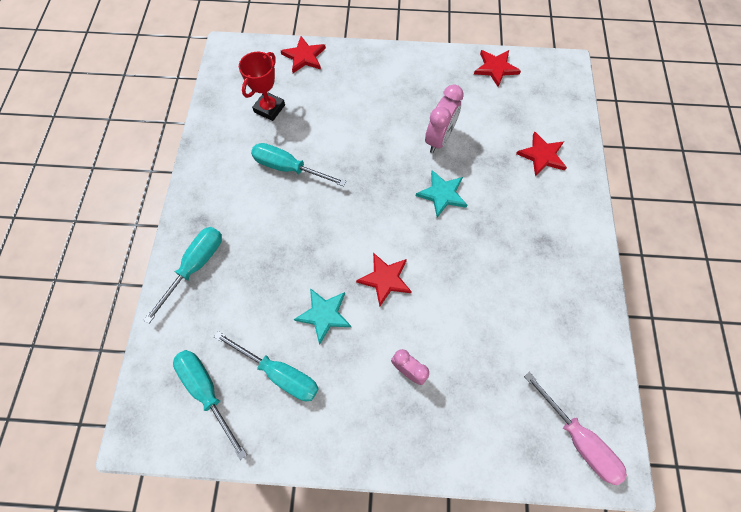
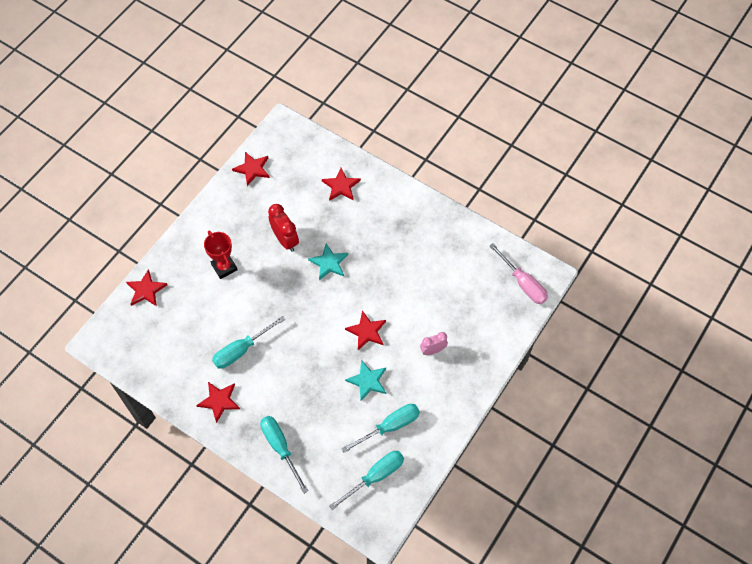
camera: 60 degrees left, 5 degrees down
(207, 391) = (375, 476): turquoise screwdriver -> turquoise screwdriver turned 150 degrees clockwise
(220, 179) = (219, 401): none -> red star
(269, 108) = (178, 338): red trophy -> red trophy (224, 267)
(439, 139) = (285, 240): pink clock -> red clock
(578, 438) = (523, 283): pink screwdriver -> pink screwdriver turned 60 degrees clockwise

